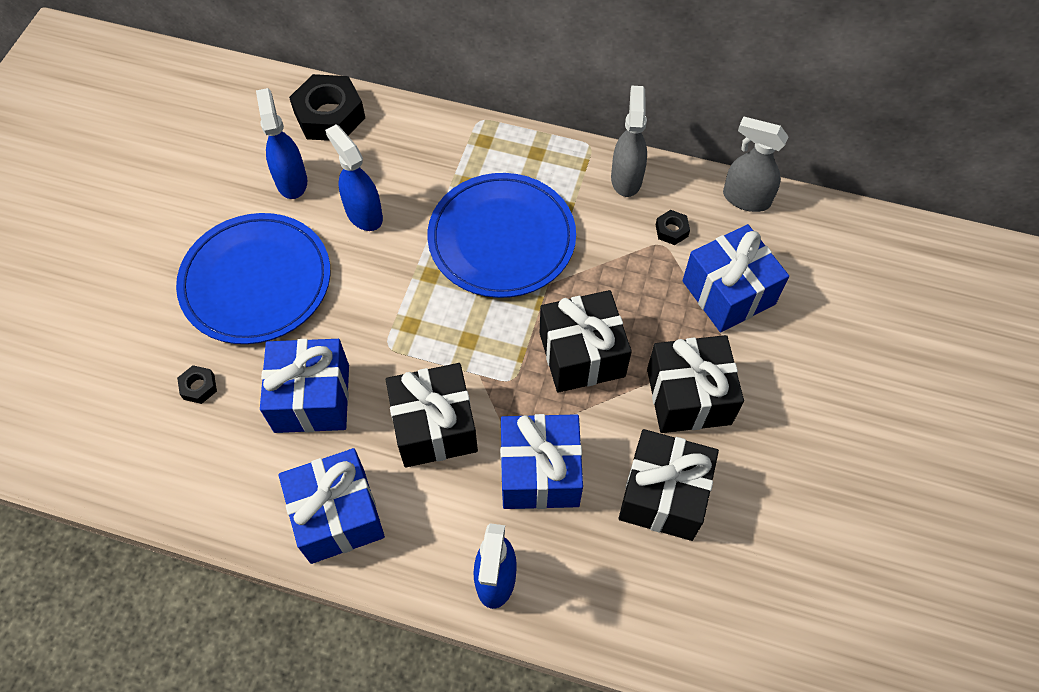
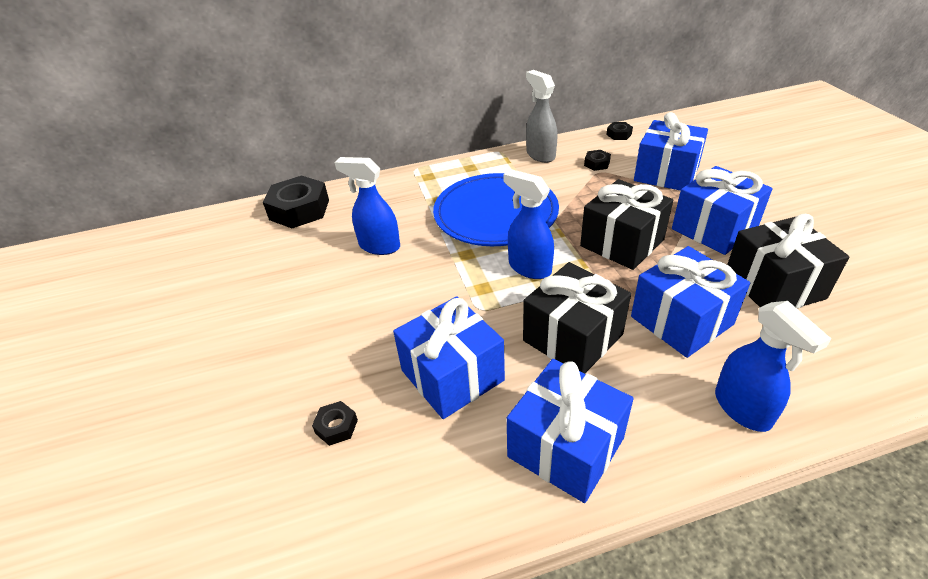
camera: 30 degrees left, 20 degrees down
(256, 281) = (326, 325): blue plate -> none
(291, 181) = (301, 254): blue spray bottle -> blue spray bottle (529, 268)
(688, 396) = (714, 229): black gift -> blue gift
(745, 198) = (619, 134): grey spray bottle -> black nut

